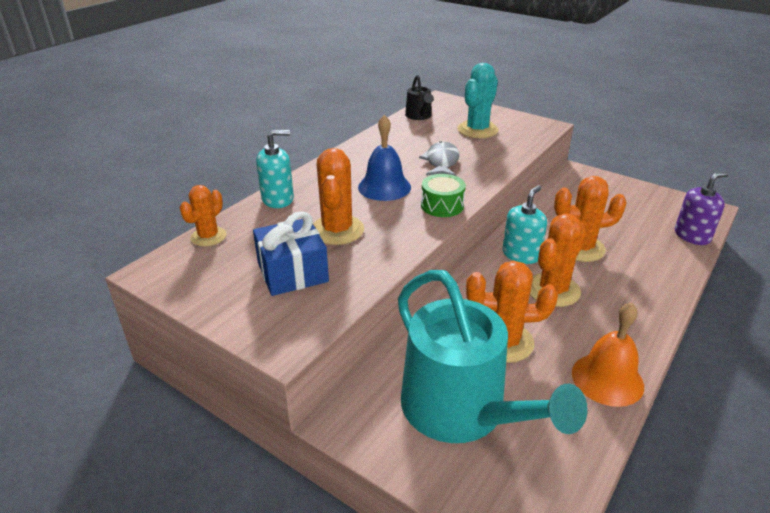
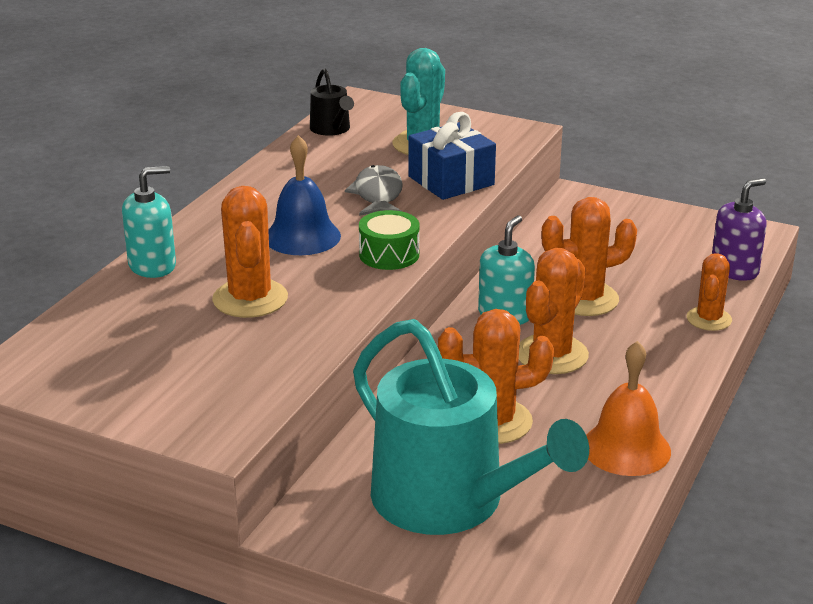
camera: 10 degrees left, 5 degrees down
(208, 236) = (70, 323): orange cactus -> orange cactus (709, 319)
(292, 272) = (204, 355): blue gift -> blue gift (451, 180)

